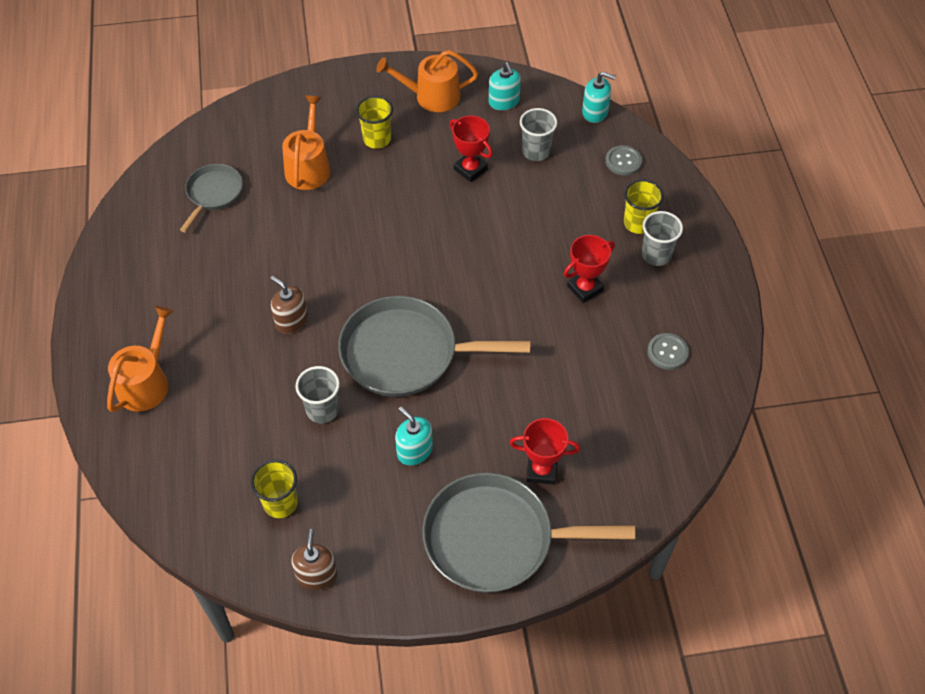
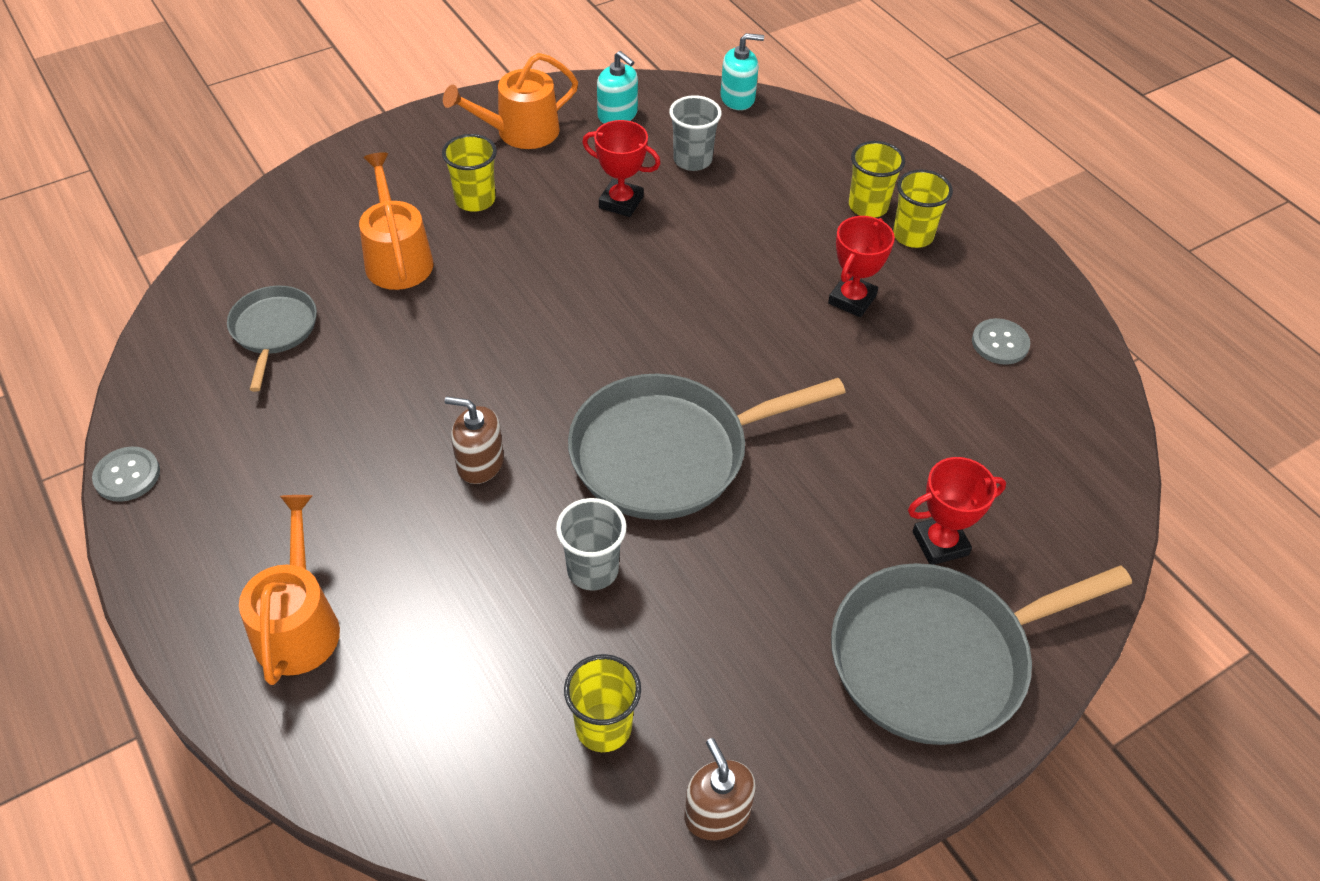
camera: 25 degrees left, 5 degrees down
(414, 450) = (755, 579): turquoise soap dispenser -> none
(623, 161) = (806, 143): grey button -> grey button (127, 475)
(656, 255) = (913, 235): grey cup -> yellow cup

